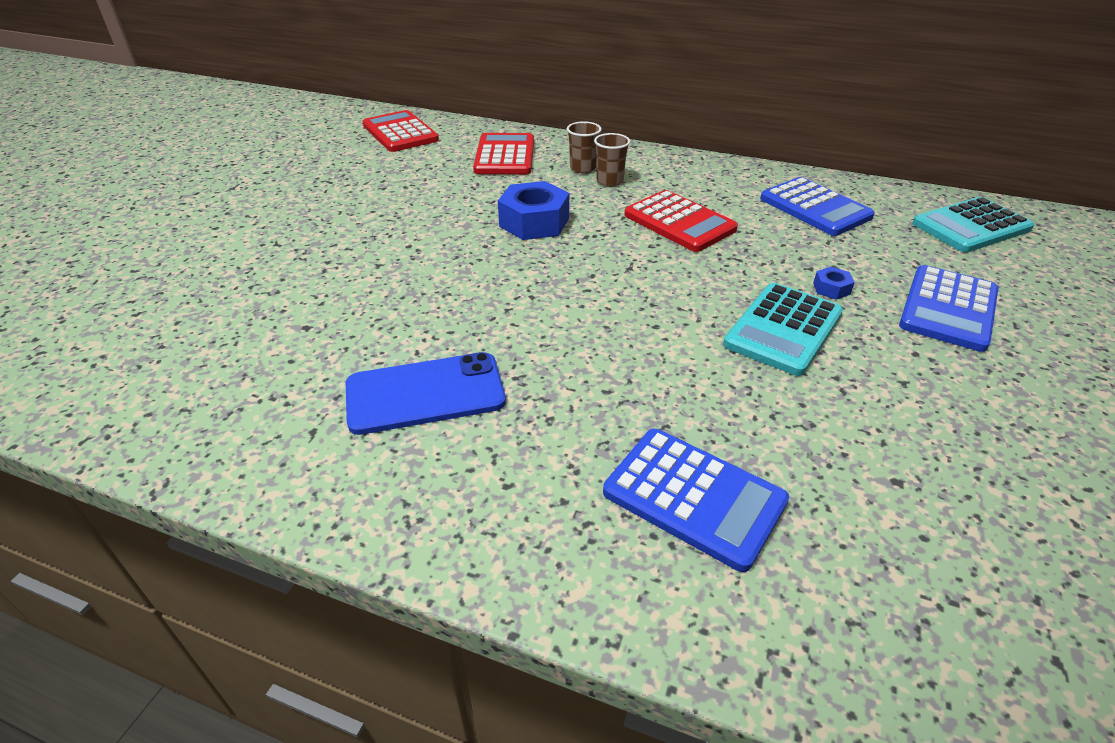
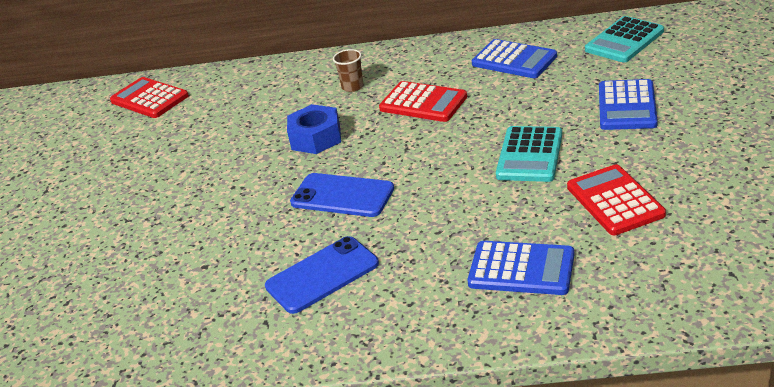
camera: 15 degrees left, 5 degrees down
(505, 155) = (254, 91): red calculator -> red calculator (615, 201)
(518, 299) = (342, 196): none -> blue phone
(583, 168) = (325, 82): brown cup -> none
(831, 289) = (549, 117): blue nut -> none

